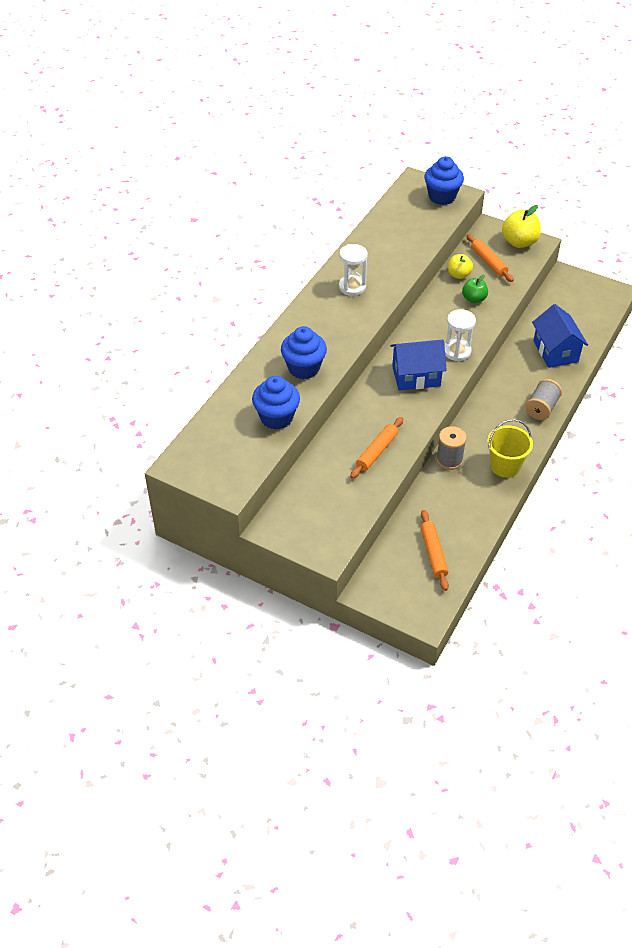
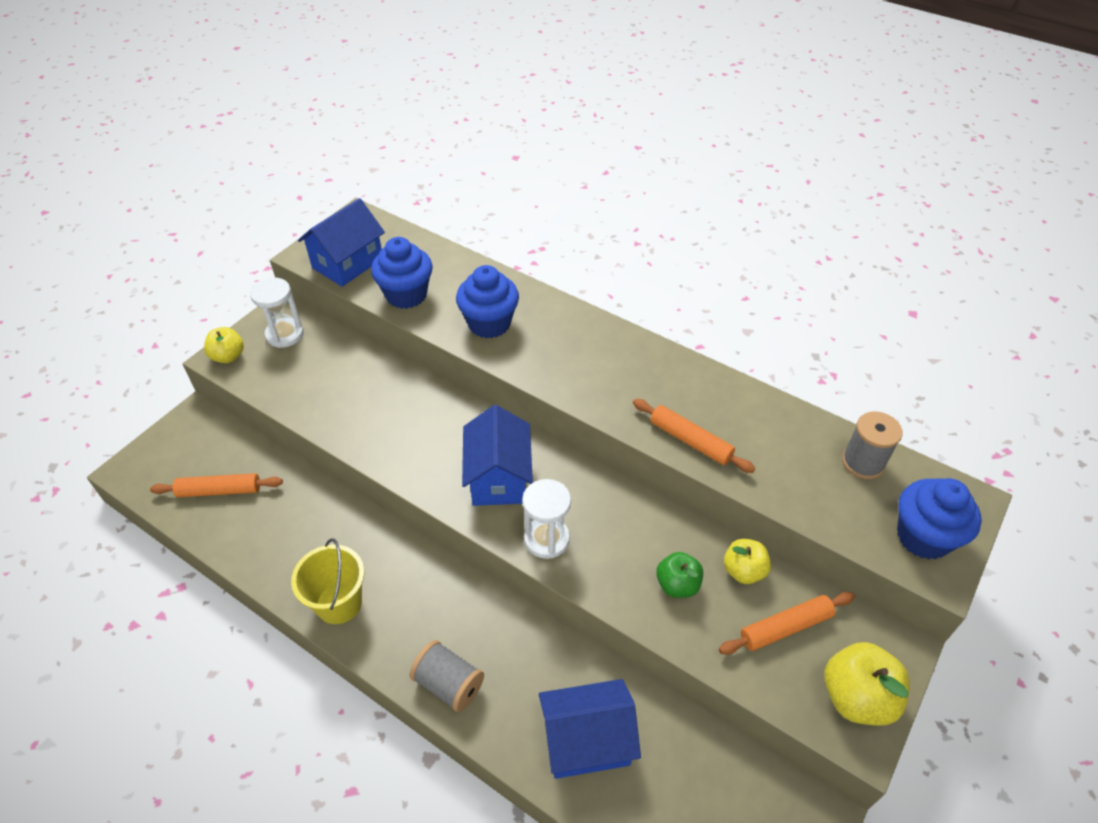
camera: 95 degrees right, 0 degrees up
(240, 460) = (348, 263): none -> blue house
(325, 549) = (228, 356): none -> yellow apple
(352, 287) = (656, 385): white hourglass -> white hourglass (285, 334)
(377, 451) = (364, 417): orange rolling pin -> orange rolling pin (690, 441)
(449, 460) = (371, 531): grey spool -> grey spool (863, 462)

